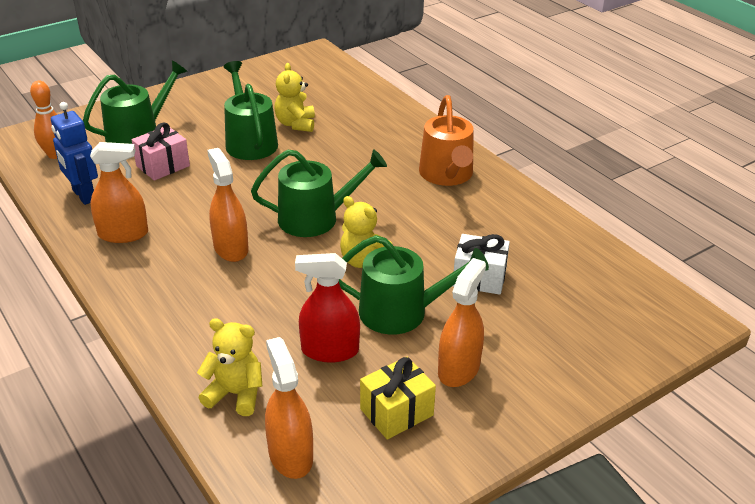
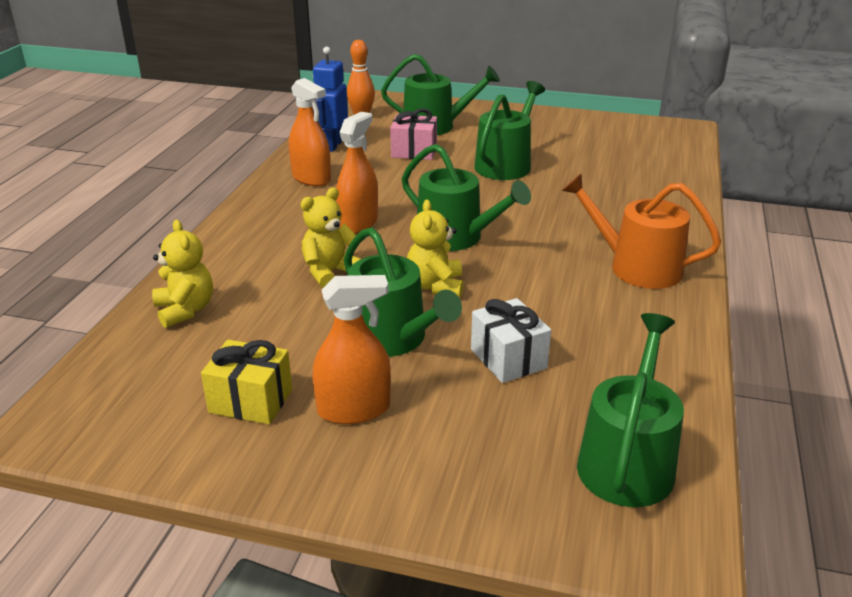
camera: 50 degrees right, 5 degrees down
(290, 455) = (138, 371): orange spray bottle -> none
(296, 124) = (567, 169): yellow teddy bear -> yellow teddy bear (330, 272)
(330, 350) = (291, 327): red spray bottle -> none
(447, 175) = (637, 267): orange watering can -> orange watering can turned 75 degrees clockwise
(614, 292) = (627, 461): none -> green watering can

